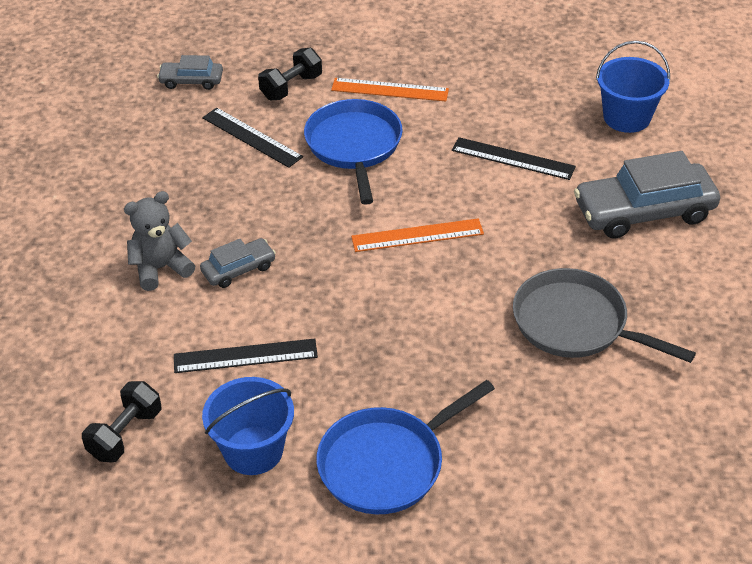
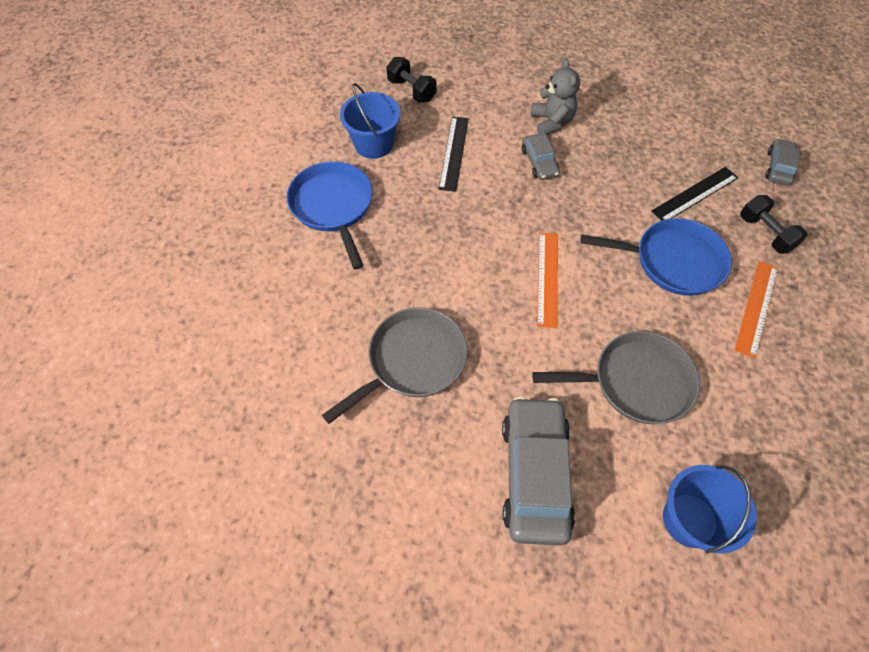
camera: 105 degrees right, 15 degrees up
(513, 159) = (636, 382): black ruler -> grey pan

